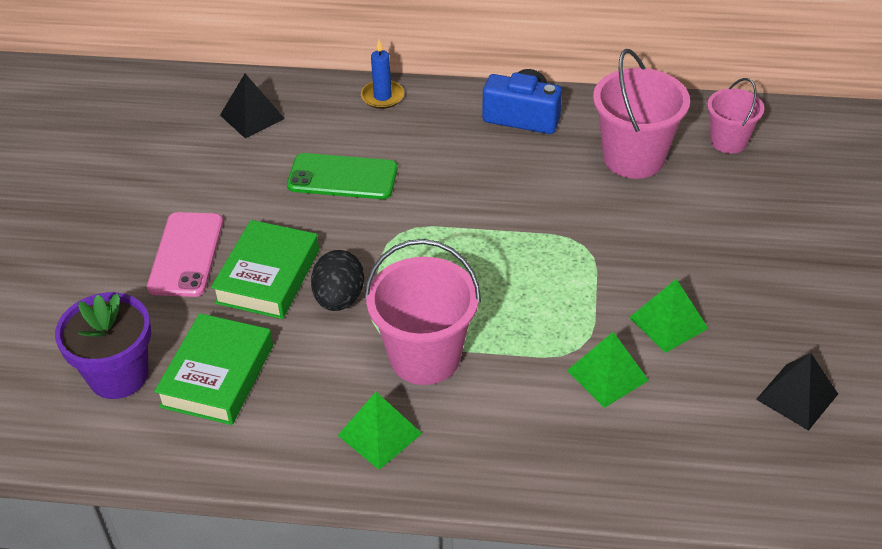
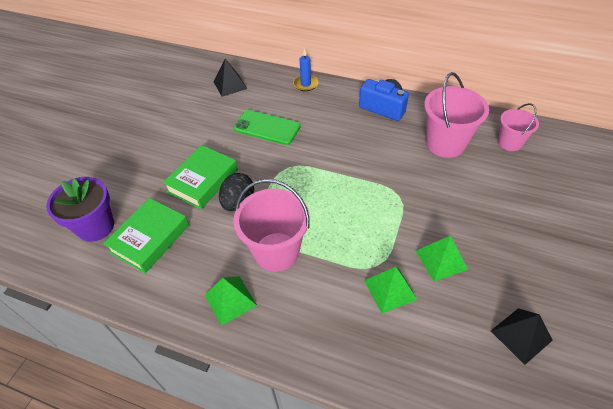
camera: 15 degrees right, 5 degrees up
(186, 254) = (163, 159): pink phone -> none

